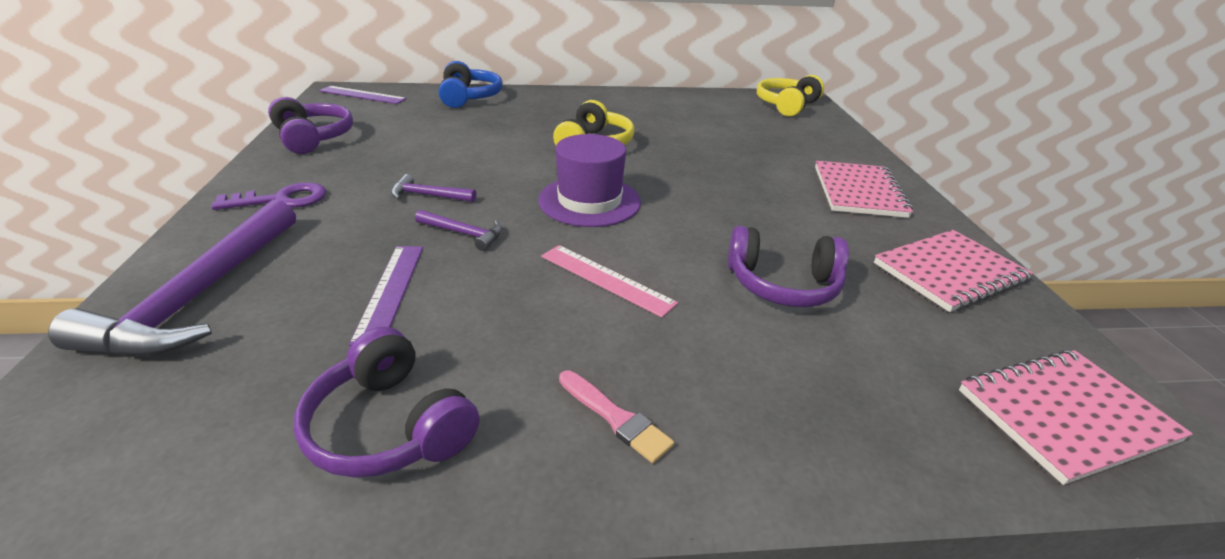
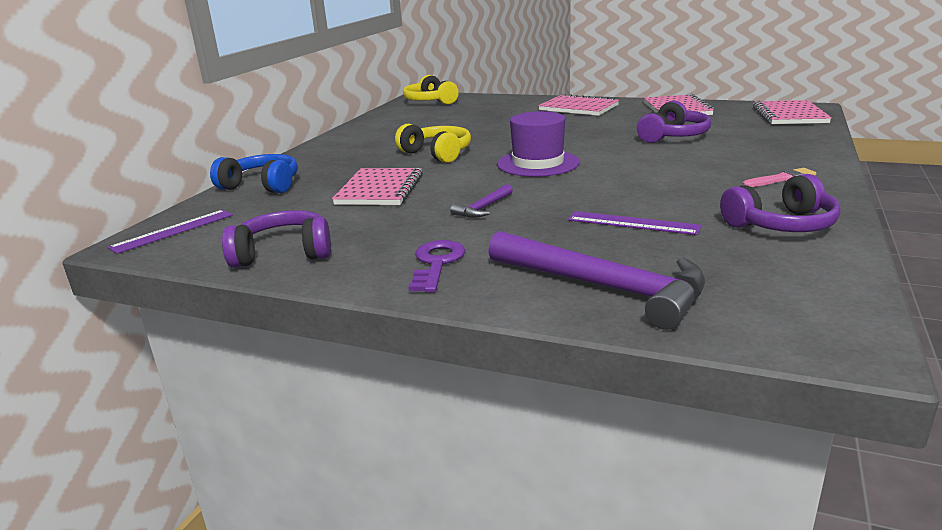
camera: 60 degrees left, 10 degrees down
(464, 233) = (560, 200): purple hammer -> none
(471, 140) = (380, 190): none -> pink notebook
(606, 279) = (648, 169): pink ruler -> none

